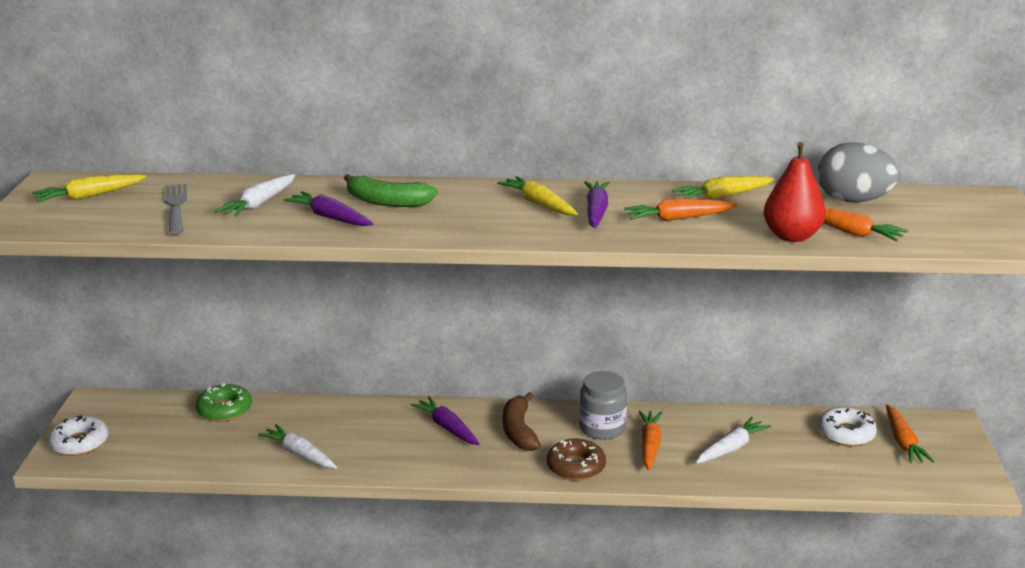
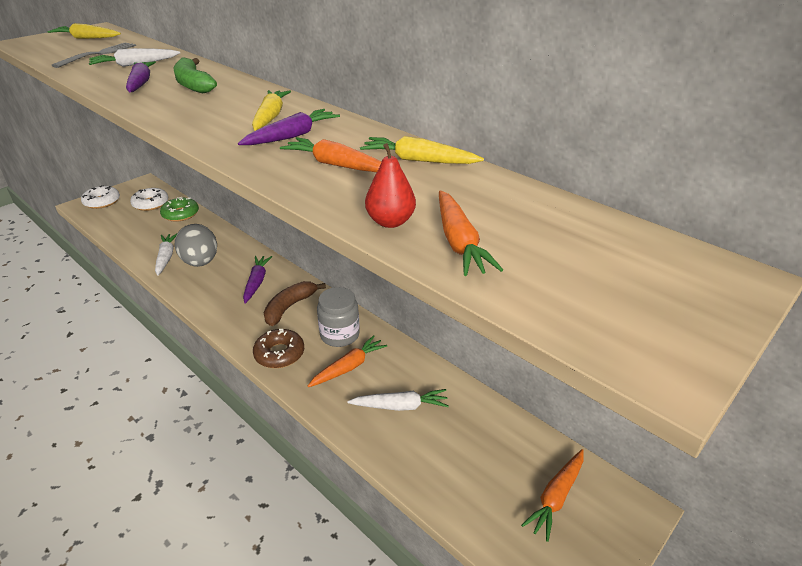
camera: 40 degrees right, 10 degrees up
(791, 236) = (390, 222): red pear -> red pear, size x0.66
(846, 434) = (513, 453): white donut -> white donut (150, 204)
(853, 201) = (538, 212): grey egg -> grey egg (200, 262)

